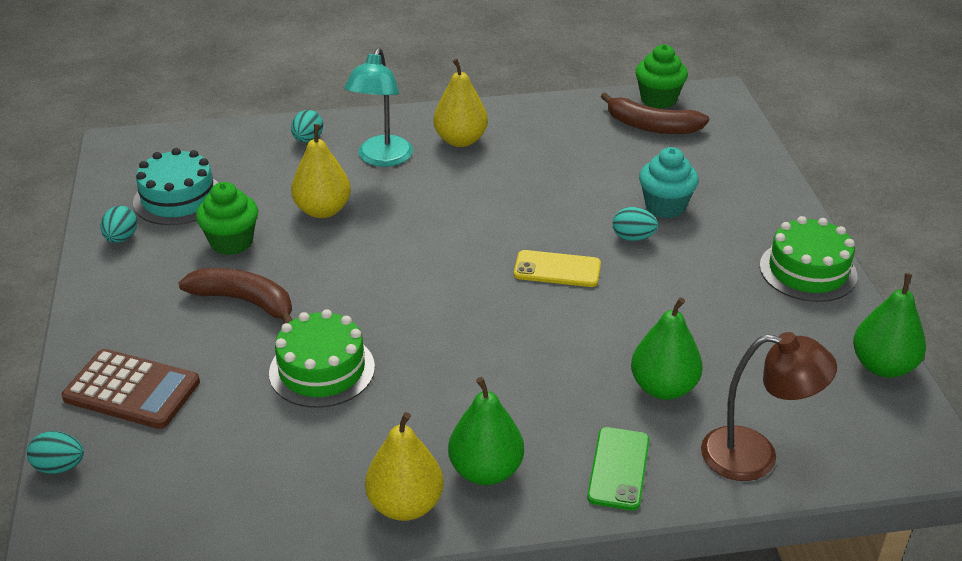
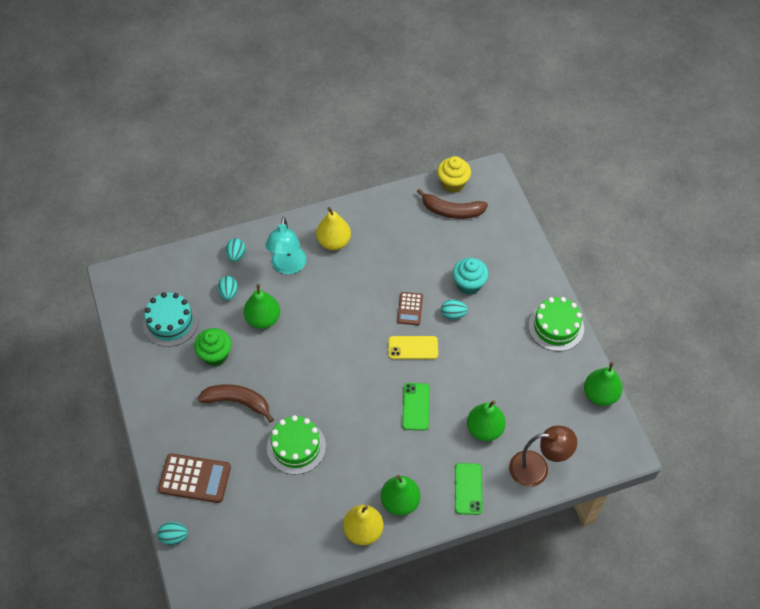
camera: 10 degrees left, 20 degrees up
(121, 238) = (147, 362): turquoise egg -> turquoise egg (229, 293)
(323, 210) = (263, 319): yellow pear -> green pear
(545, 343) = (415, 406): none -> green phone
(562, 224) = (410, 309): none -> brown calculator
(658, 99) = (453, 183): green cupcake -> yellow cupcake

